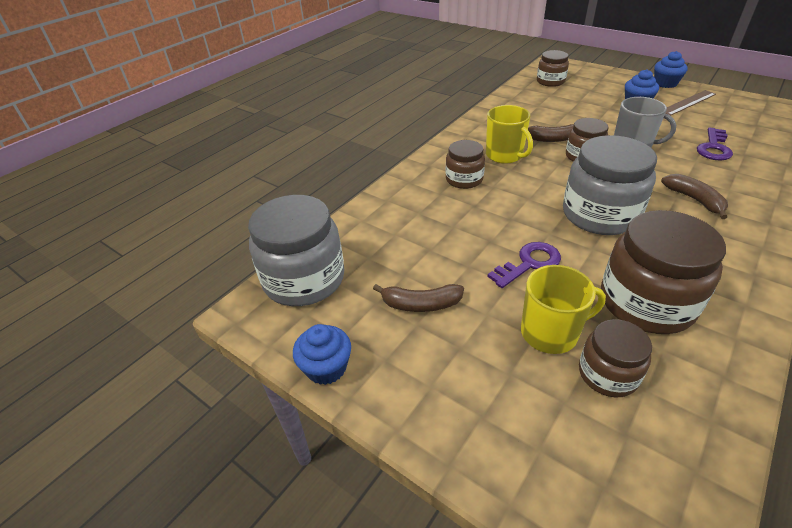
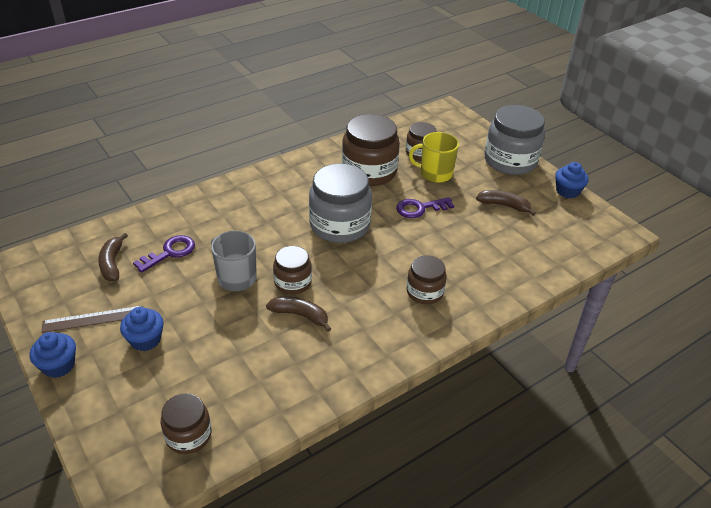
camera: 165 degrees left, 0 degrees up
(304, 279) = (583, 242): grey jar -> grey jar (510, 161)
(505, 155) = (365, 309): yellow mug -> none
(694, 200) = (258, 215): brown banana -> brown banana (112, 263)

